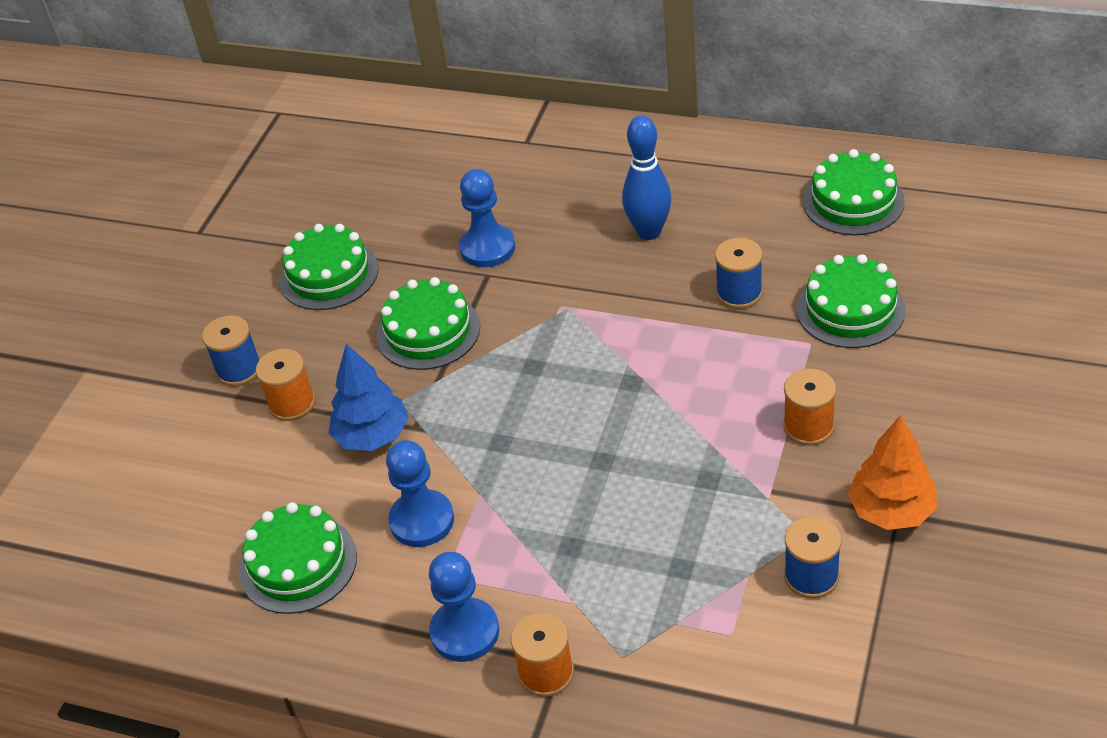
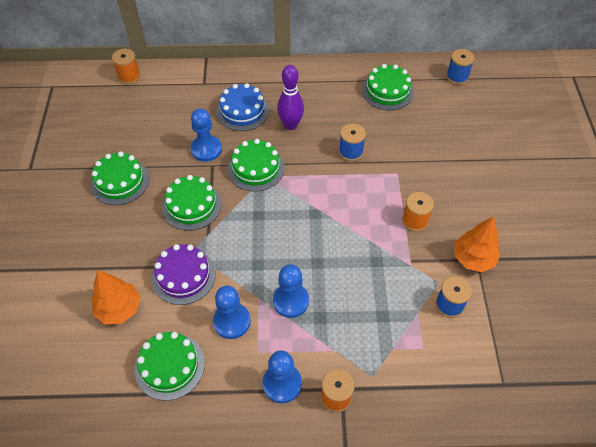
camera: 25 degrees left, 10 degrees up
(239, 369) = (87, 251): blue spool -> blue spool (457, 77)
(254, 464) = (119, 309): none -> orange tree
(292, 403) = (128, 266): orange spool -> orange spool (129, 76)
(372, 436) = (183, 276): blue tree -> purple cake
(531, 510) = (290, 301): none -> blue pawn
(574, 196) = (242, 111): none -> blue cake
(649, 232) = (290, 125): blue bowling pin -> purple bowling pin
(850, 309) = (409, 151): green cake -> green cake (256, 168)

